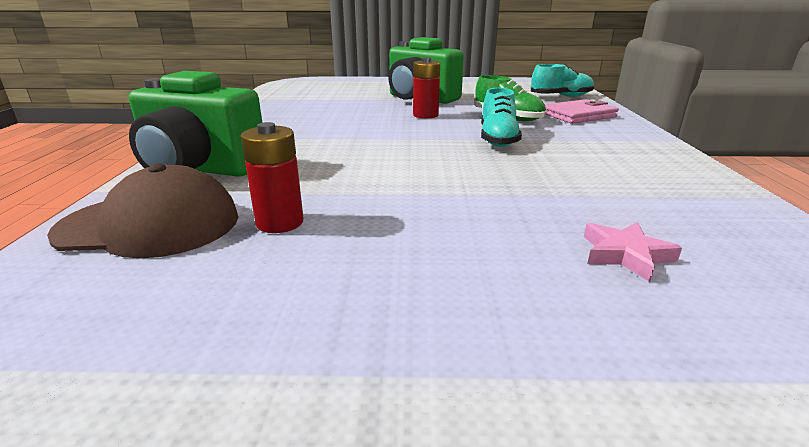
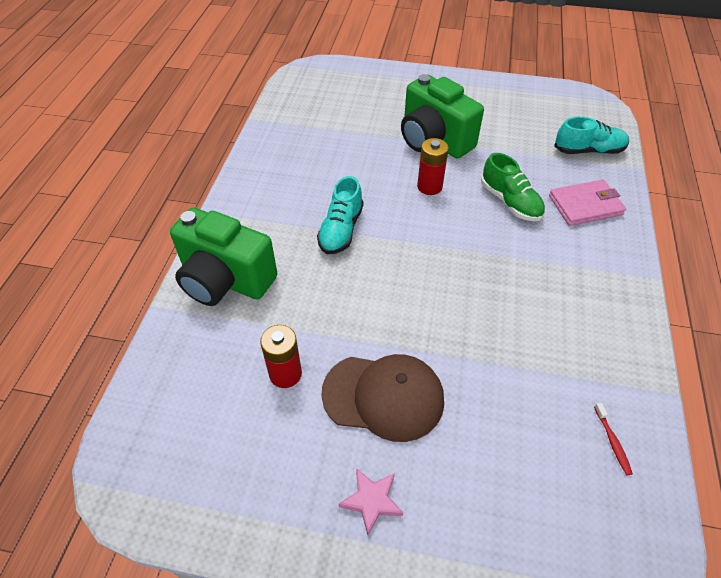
camera: 10 degrees right, 25 degrees up
(150, 225) = (199, 363): brown cap -> brown cap (383, 396)
(498, 139) = (484, 253): turquoise shoe -> turquoise shoe (341, 229)
(625, 255) = (511, 452): pink star -> pink star (372, 501)
(745, 234) = (612, 442): none -> red toothbrush

